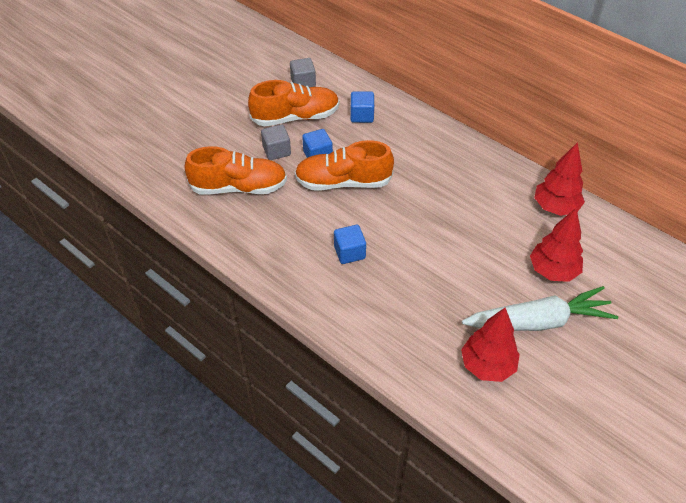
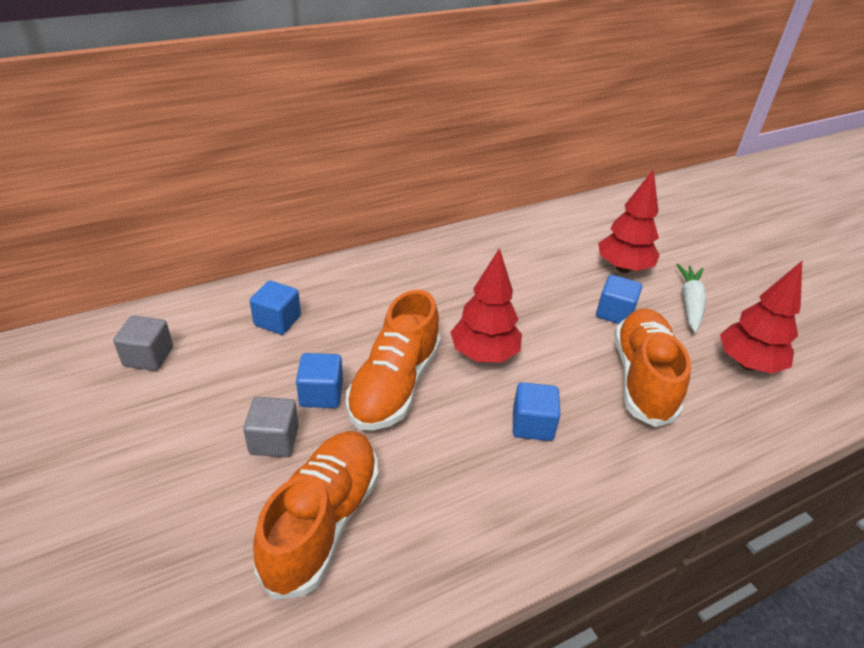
camera: 70 degrees left, 10 degrees down
(295, 117) = (217, 391): orange shoe -> orange shoe (643, 378)
(489, 275) = (614, 313): none -> blue cube
(538, 321) = (690, 303): white carrot -> white carrot, size x0.60
(555, 207) = (535, 233): red tree -> red tree (484, 354)

